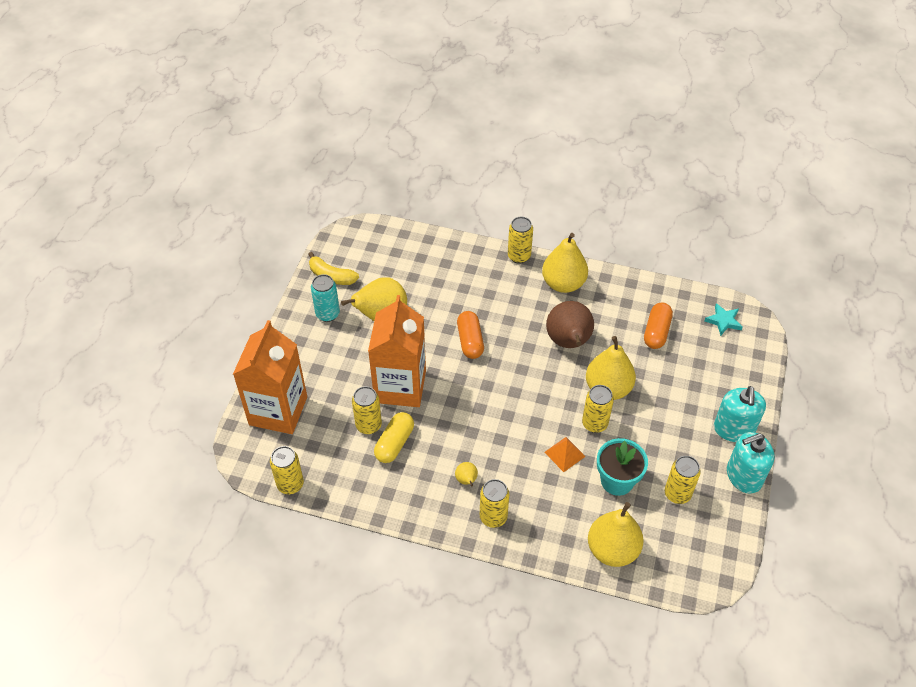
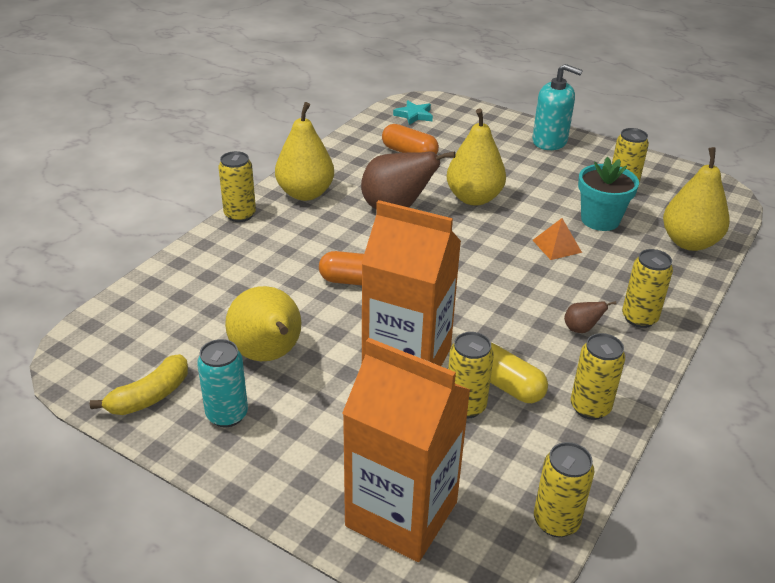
camera: 75 degrees left, 15 degrees down
(466, 480) = (581, 329): yellow pear -> brown pear
(594, 423) = (519, 217): yellow can -> yellow can (590, 407)
(744, 476) = (606, 149): turquoise soap dispenser -> none

